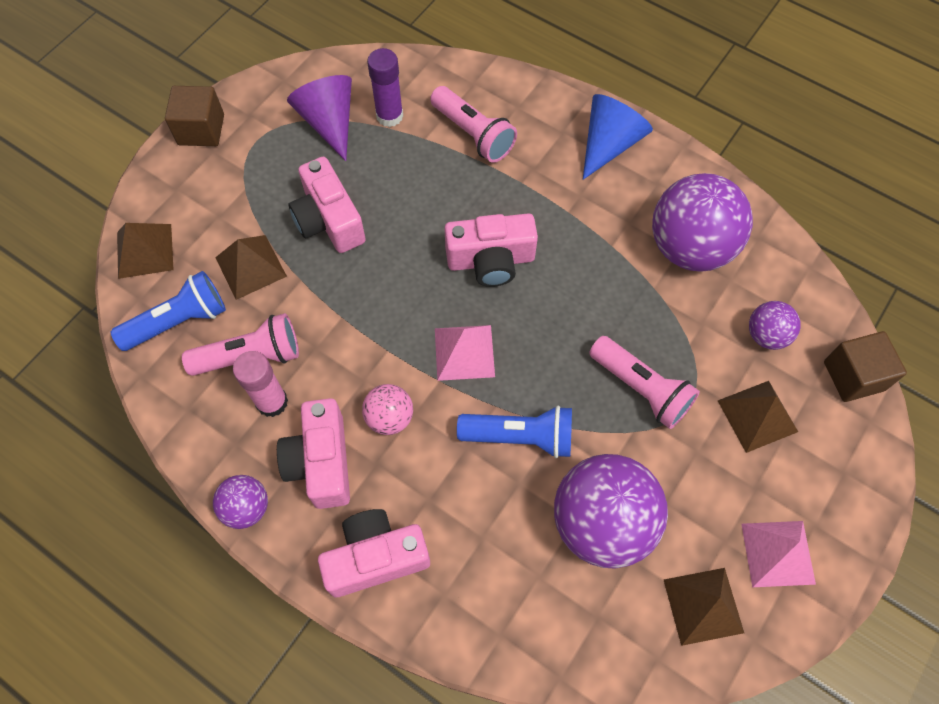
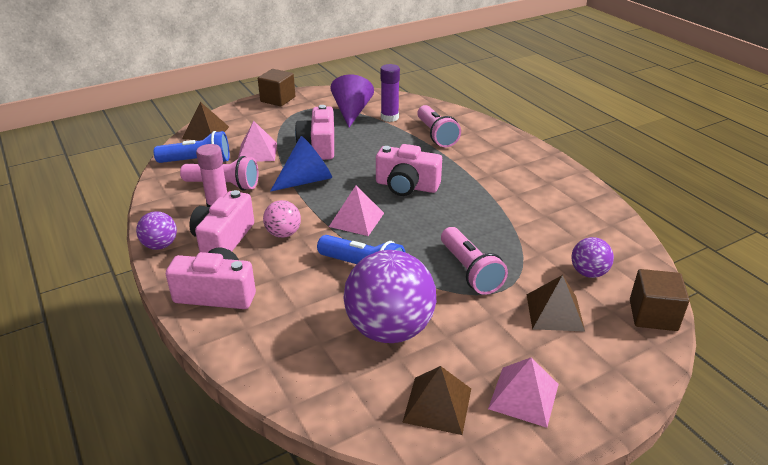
camera: 25 degrees right, 30 degrees down
(250, 267) = (257, 152): brown pyramid -> pink pyramid
(609, 144) = (525, 159): blue cone -> blue cone (306, 180)
(690, 247) = (554, 216): purple ball -> none

